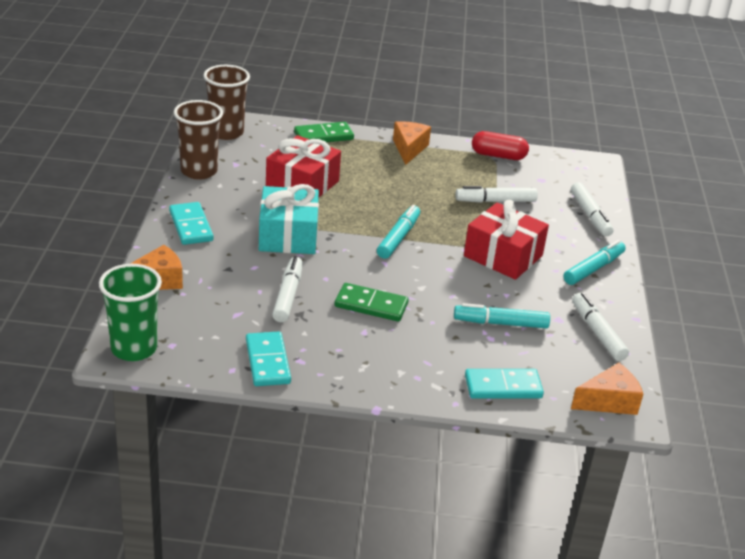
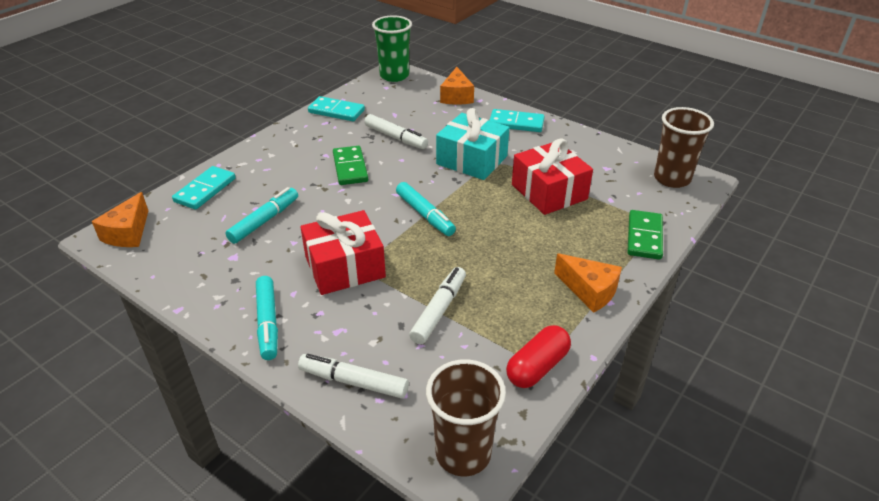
camera: 125 degrees right, 5 degrees up
(199, 171) = (601, 146): brown cup -> brown cup (463, 453)
(371, 305) = (350, 168): green domino -> green domino turned 60 degrees counterclockwise
(597, 332) = (193, 271): white marker -> none

